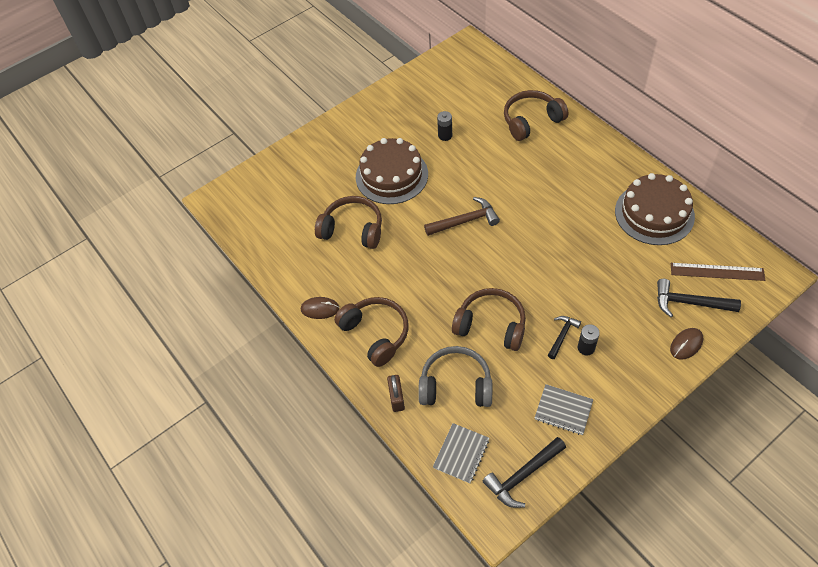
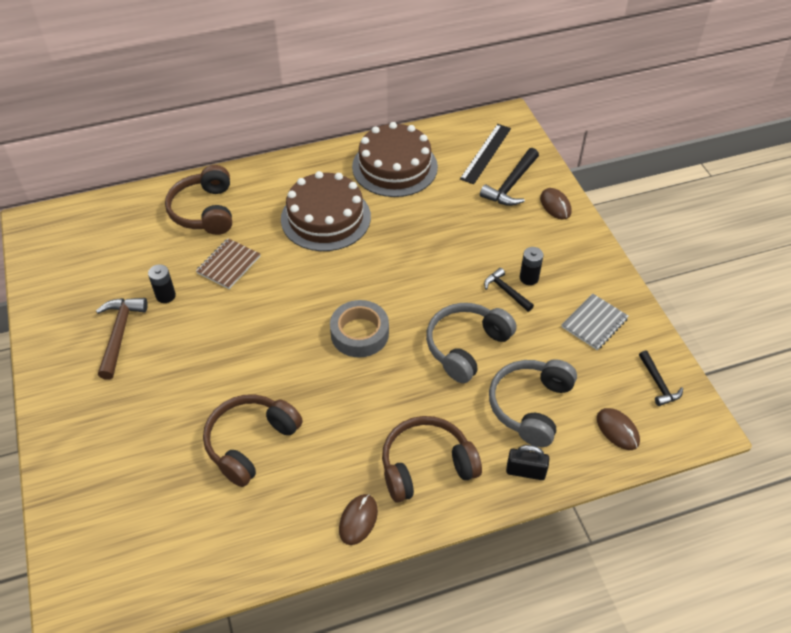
camera: 75 degrees left, 5 degrees down
(391, 175) = (190, 371): brown cake -> brown cake (325, 218)
(396, 398) = (525, 471): brown padlock -> black padlock
(461, 453) = (617, 430): grey notebook -> brown mouse
(465, 221) = (310, 320): brown hammer -> brown hammer (120, 334)
(469, 254) = (359, 333): none -> grey tape
(490, 155) = (228, 265): none -> brown notebook
(491, 325) = (466, 347): brown headphones -> grey headphones
(522, 475) = (658, 384): black hammer -> black hammer, size x0.62
(717, 271) = (485, 153): brown ruler -> black ruler

